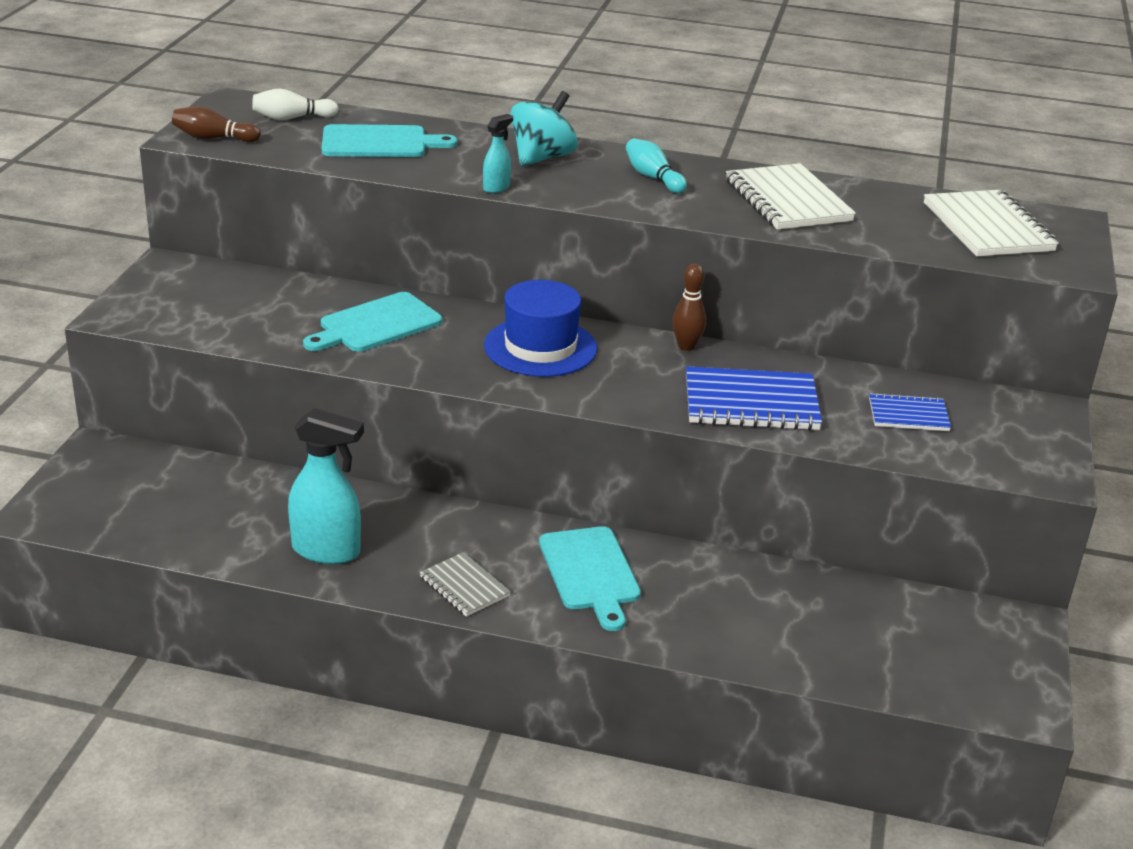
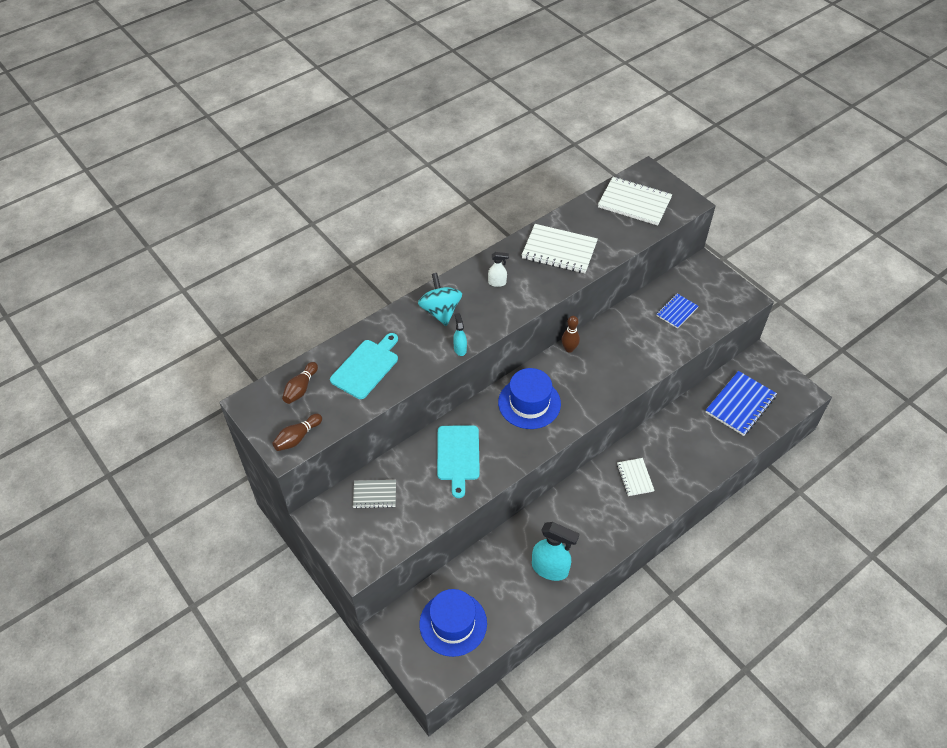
camera: 50 degrees left, 20 degrees up
(148, 498) = (453, 623): none -> blue hat
(292, 118) = (301, 388): white bowling pin -> brown bowling pin
(327, 551) = (550, 569): turquoise spray bottle -> turquoise spray bottle turned 60 degrees clockwise
(464, 587) = (613, 530): grey notebook -> grey notebook (374, 494)
(590, 572) = (635, 477): turquoise cutting board -> white notebook
(653, 178) = (497, 283): turquoise bowling pin -> white spray bottle
(751, 403) = (631, 357): blue notebook -> blue notebook (740, 404)

